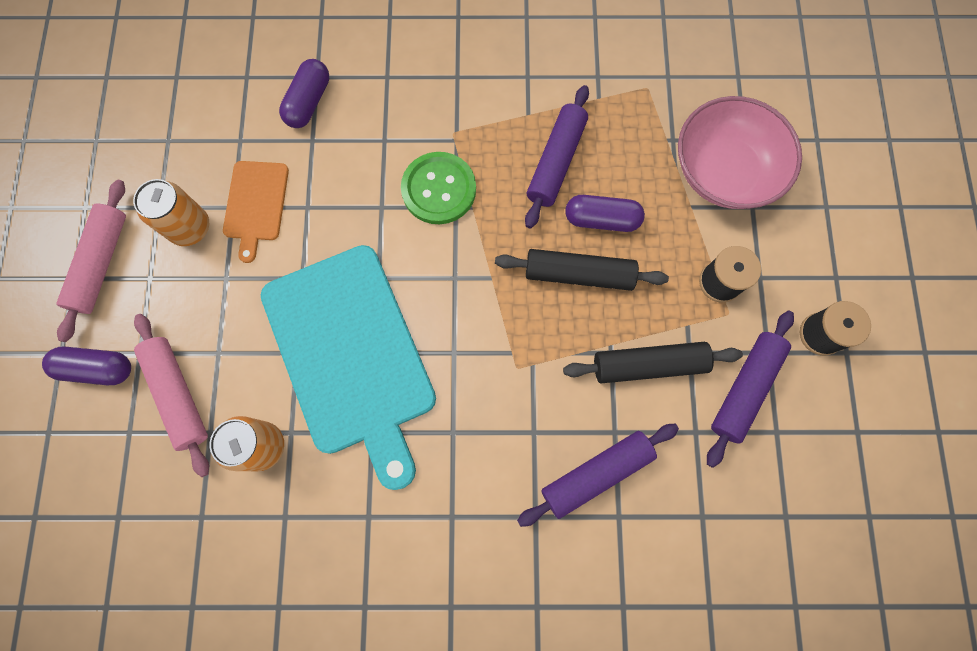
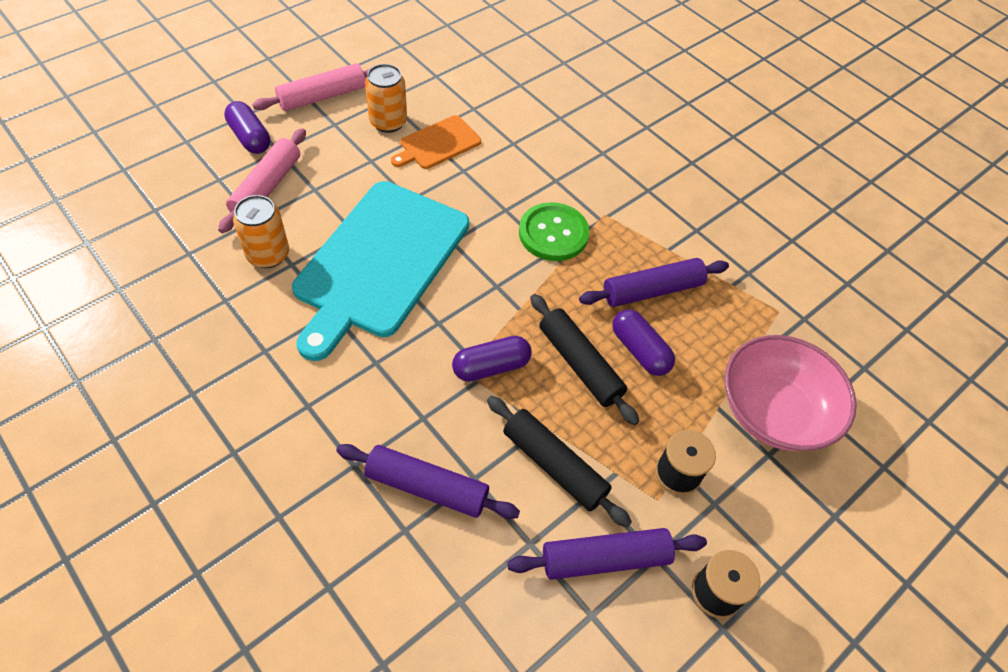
camera: 45 degrees right, 20 degrees down
(309, 102) = (538, 125): purple capsule -> purple capsule (491, 367)

